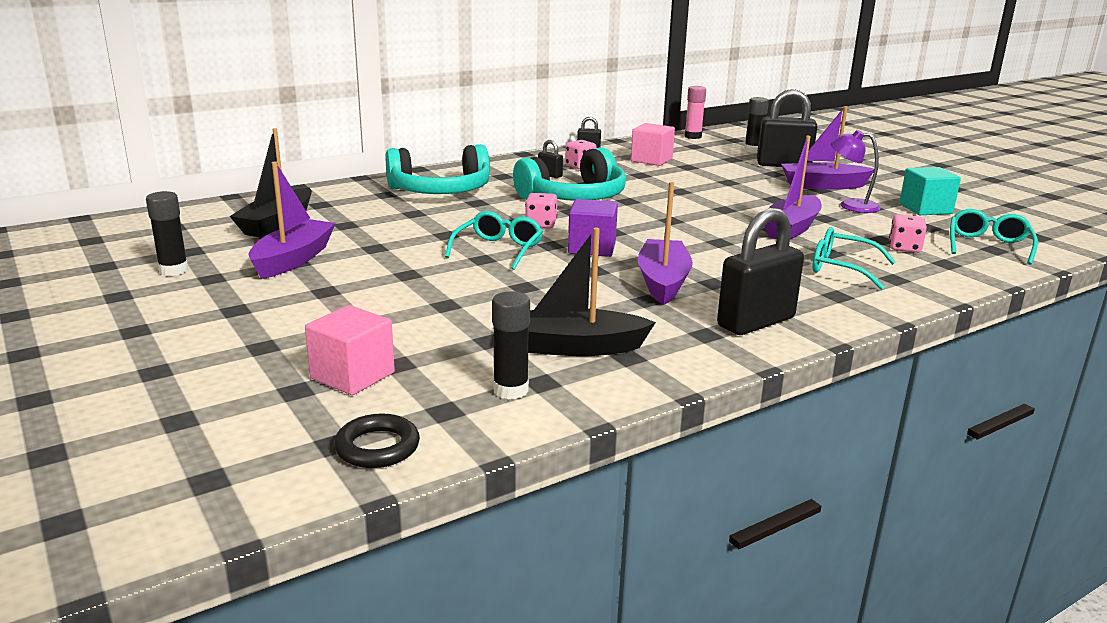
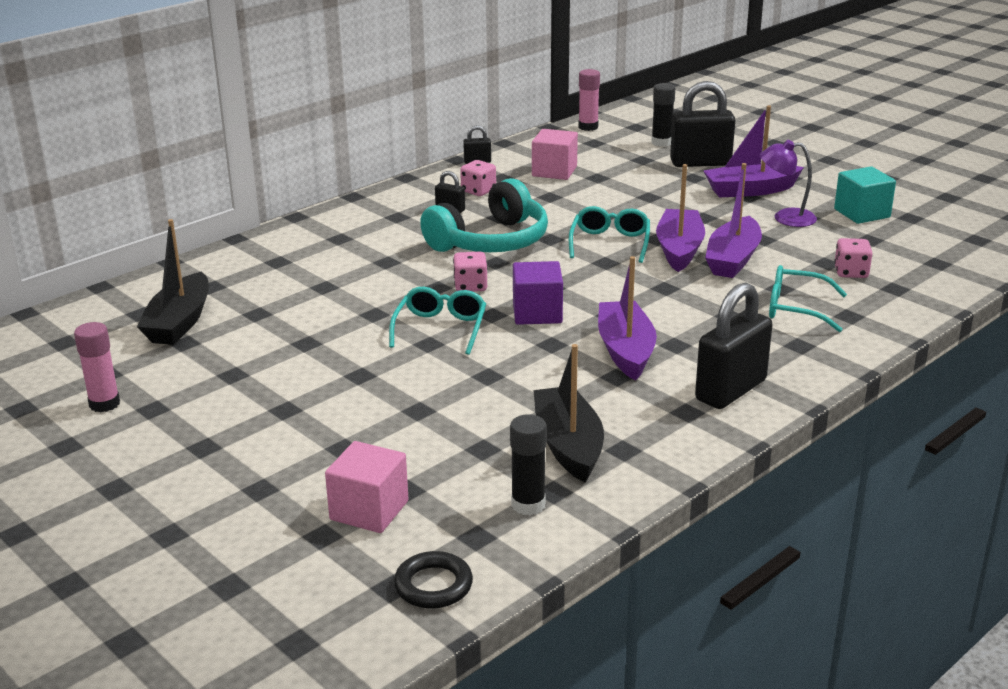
camera: 10 degrees left, 5 degrees up
(173, 270) = (104, 404): black glue stick -> pink glue stick
(293, 259) = (227, 371): purple boat -> purple boat (679, 250)
(440, 191) = (338, 250): turquoise headphones -> none
(574, 347) = (568, 445): black boat -> black boat turned 90 degrees clockwise
(988, 246) = (931, 259): turquoise glasses -> turquoise glasses (610, 243)

